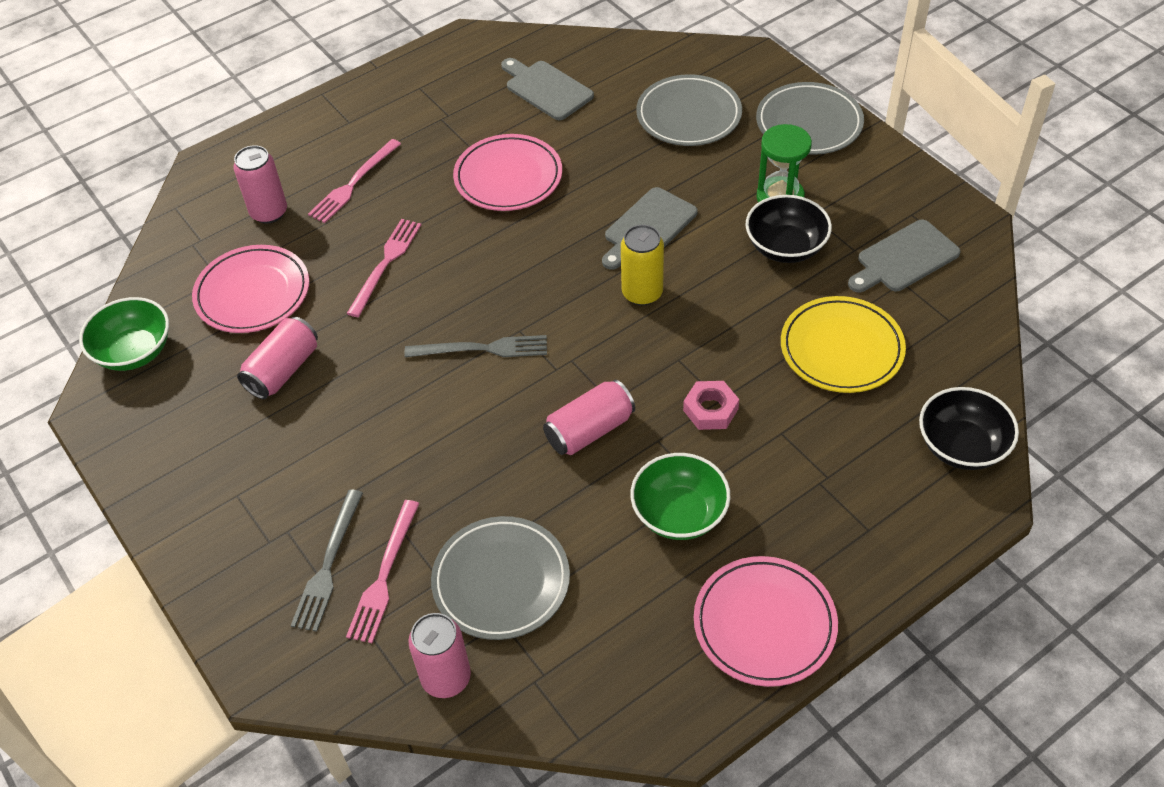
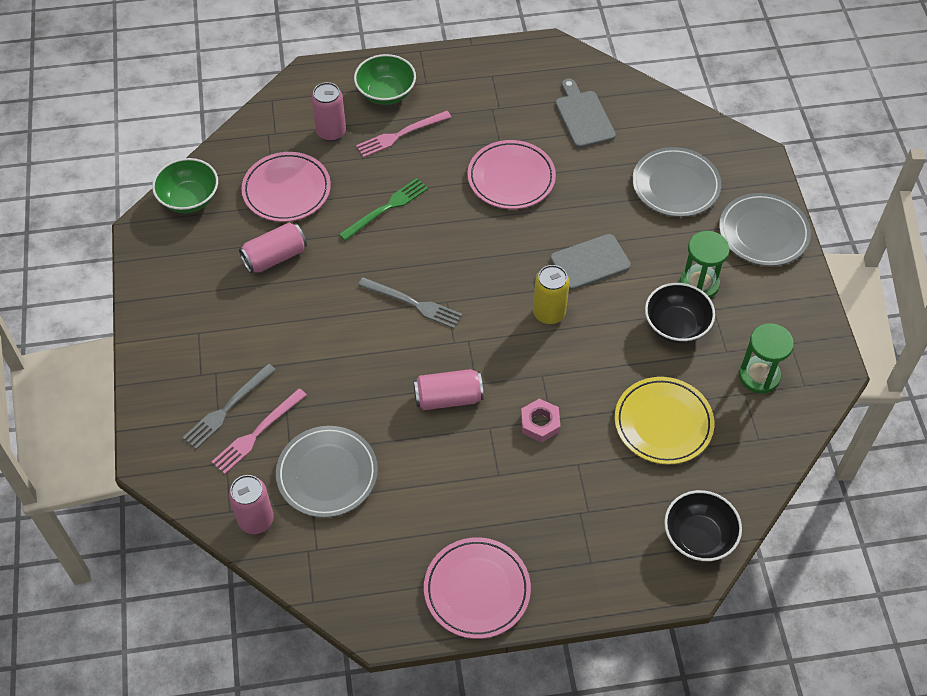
camera: 25 degrees right, 5 degrees up
(385, 264) = (386, 208): pink fork -> green fork
(679, 514) = (470, 486): green bowl -> green bowl (386, 93)
(904, 258) = (759, 376): grey cutting board -> green hourglass

